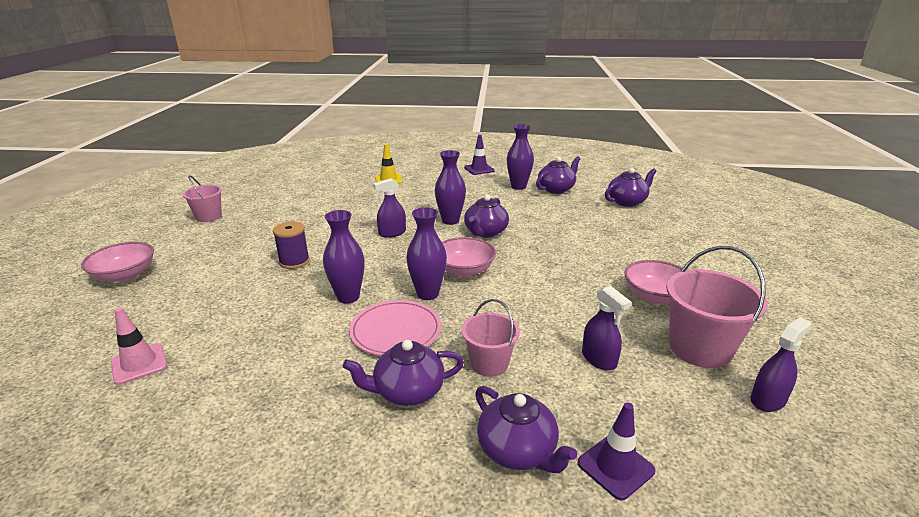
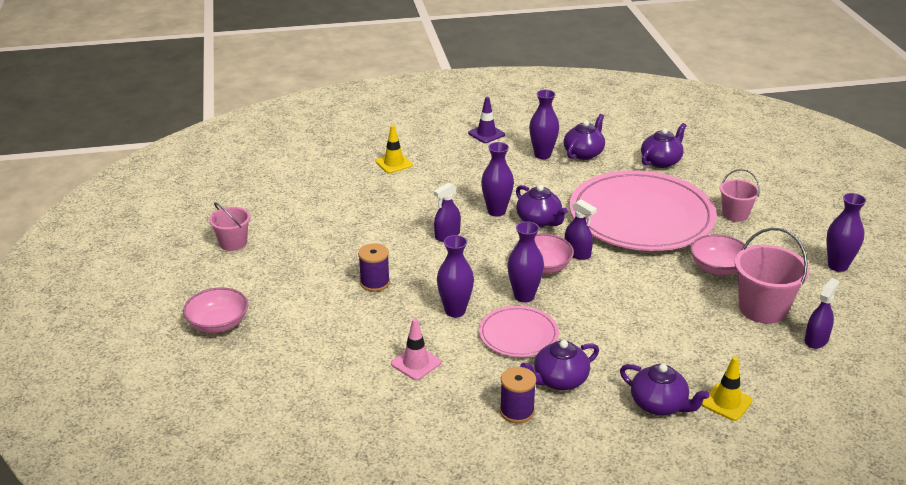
camera: 15 degrees left, 5 degrees up
(139, 364) = (325, 399): pink traffic cone -> pink traffic cone (416, 363)
(330, 422) = (517, 411): none -> purple spool
(485, 232) = (539, 221): purple teapot -> purple teapot turned 45 degrees counterclockwise
(489, 363) = (609, 348): pink bucket -> pink bucket (735, 214)
(588, 240) = (641, 216): none -> pink plate
(599, 359) = (690, 330): purple spray bottle -> purple spray bottle (577, 253)
(615, 467) = (726, 402): purple traffic cone -> yellow traffic cone
(806, 315) = (837, 266): none -> purple vase

